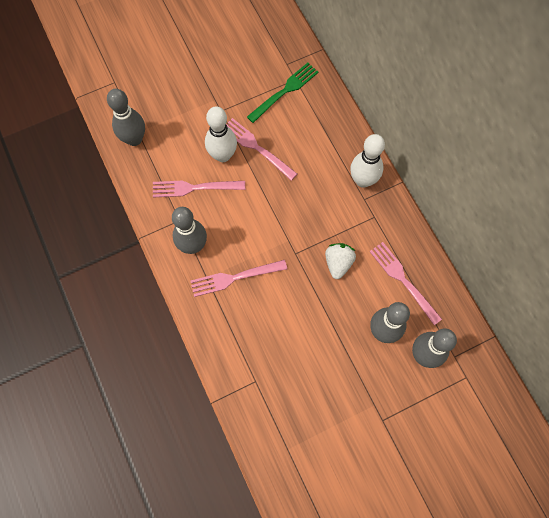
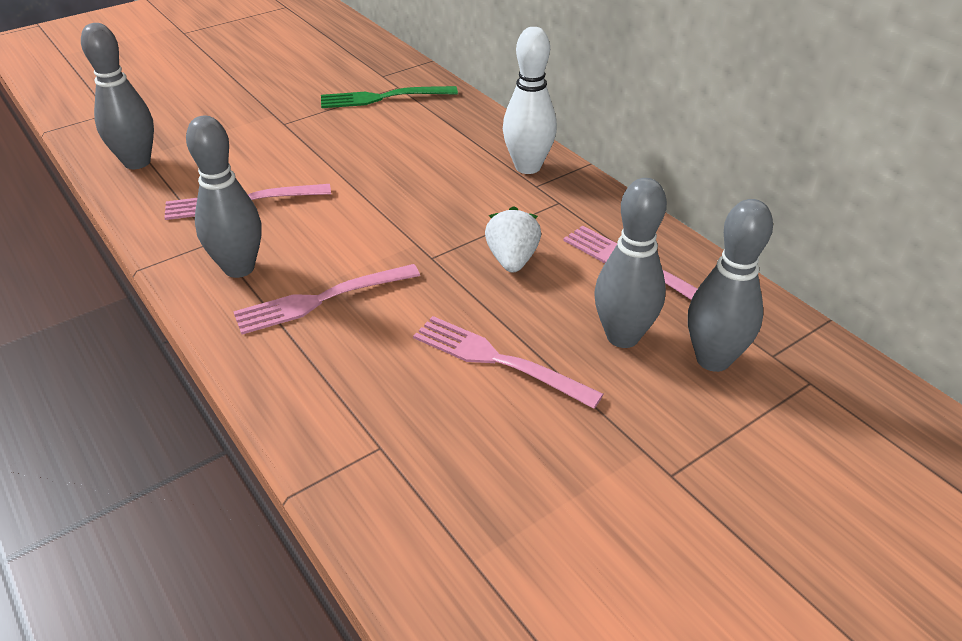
camera: 10 degrees left, 30 degrees down
(223, 155) = (289, 164): white bowling pin -> none
(257, 148) = (346, 152): pink fork -> pink fork (498, 360)
(284, 91) = (383, 98): green fork -> green fork turned 135 degrees counterclockwise

